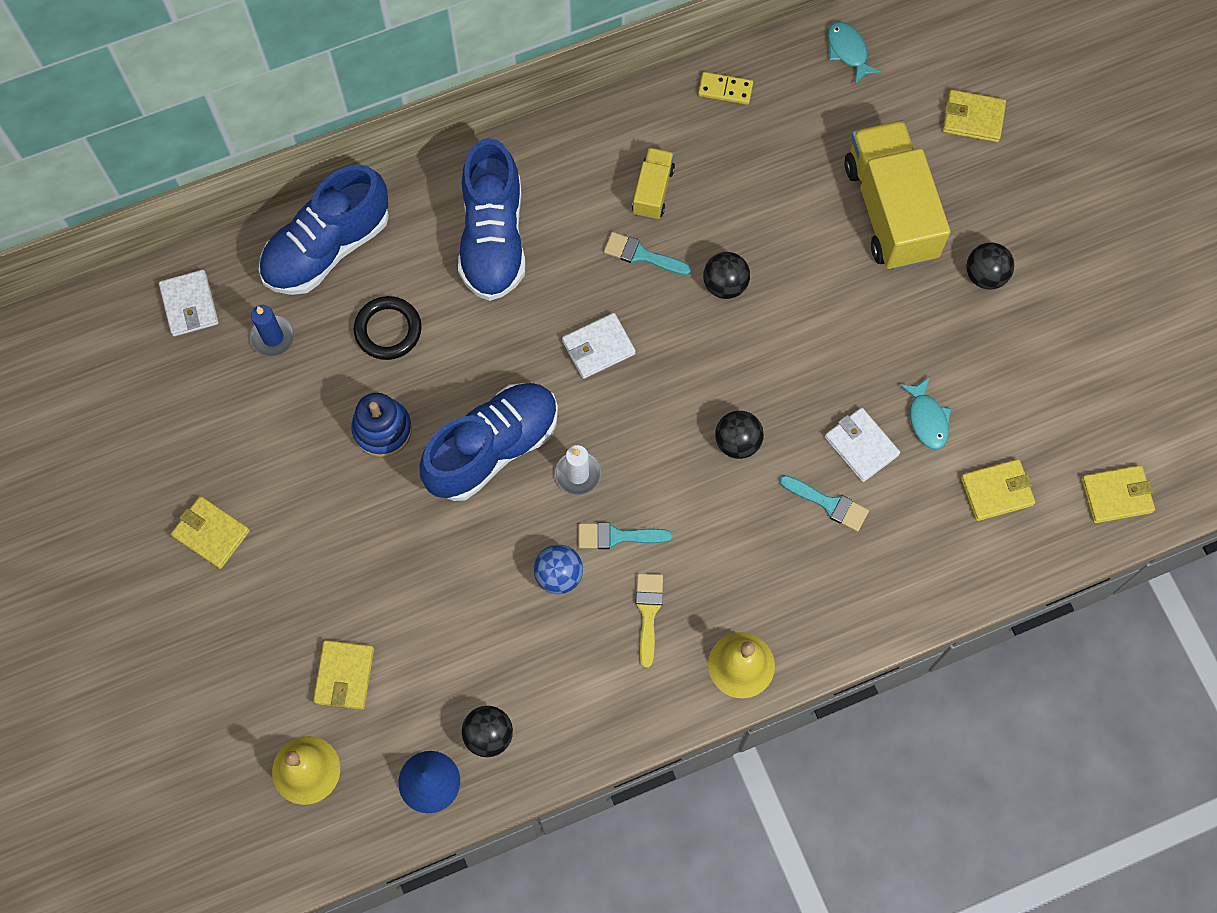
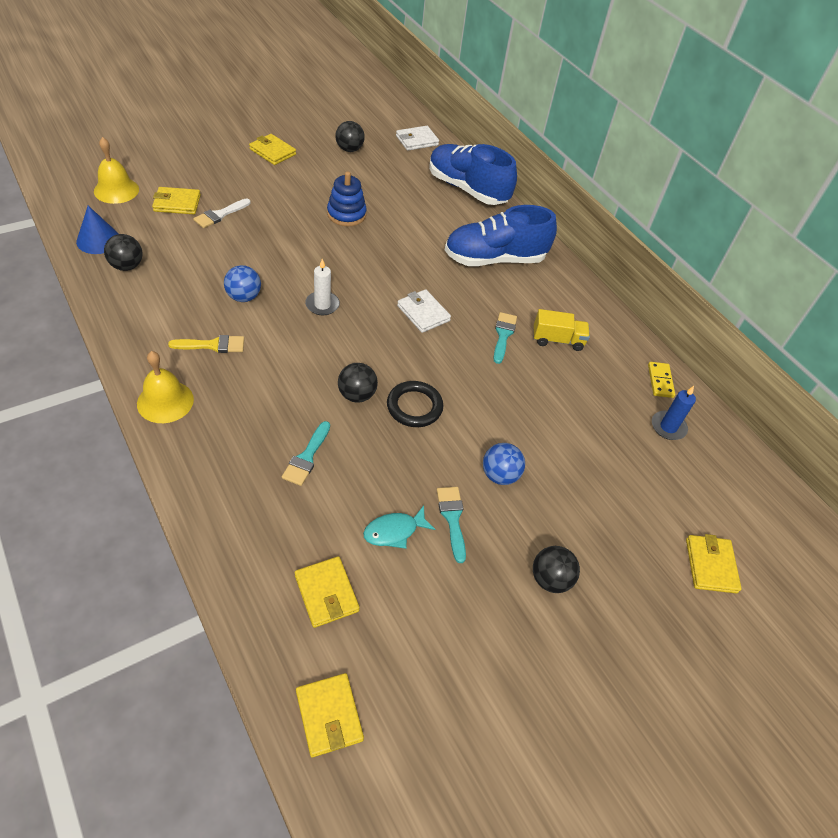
camera: 75 degrees right, 20 degrees down
(211, 533) = (272, 152): yellow wallet -> yellow wallet turned 75 degrees counterclockwise
(273, 337) = (402, 170): blue candle -> blue candle (668, 427)
(375, 611) = (220, 215): none -> white brush
(388, 330) = (416, 215): black ring -> black ring (414, 407)
(492, 448) = (338, 263): blue shoe -> none
(617, 536) = (274, 327): turquoise brush -> turquoise brush (452, 518)
(725, 285) = (491, 384): black ball -> black ball (349, 149)
(848, 51) = (733, 463): turquoise fish -> none
(858, 300) = (499, 475): none -> blue ball
(861, 446) = (362, 480): white wallet -> none
(890, 211) = (592, 498): yellow truck -> none

